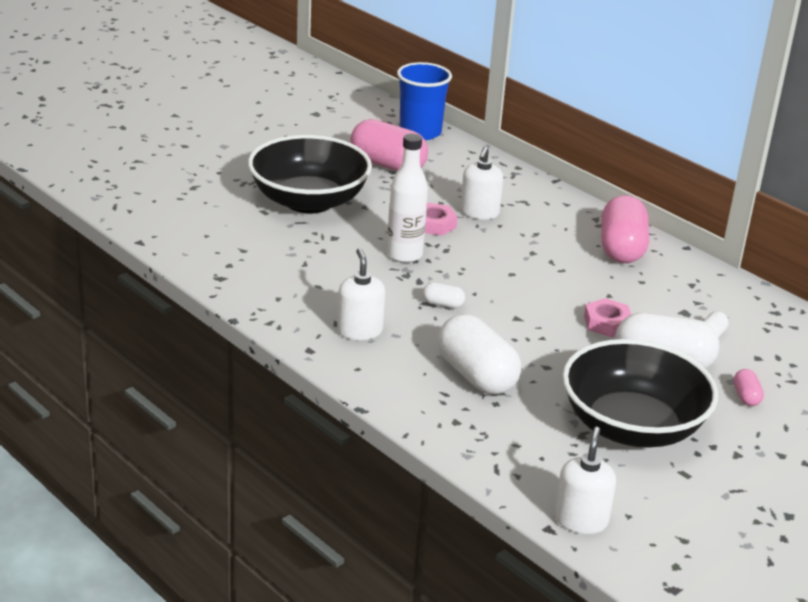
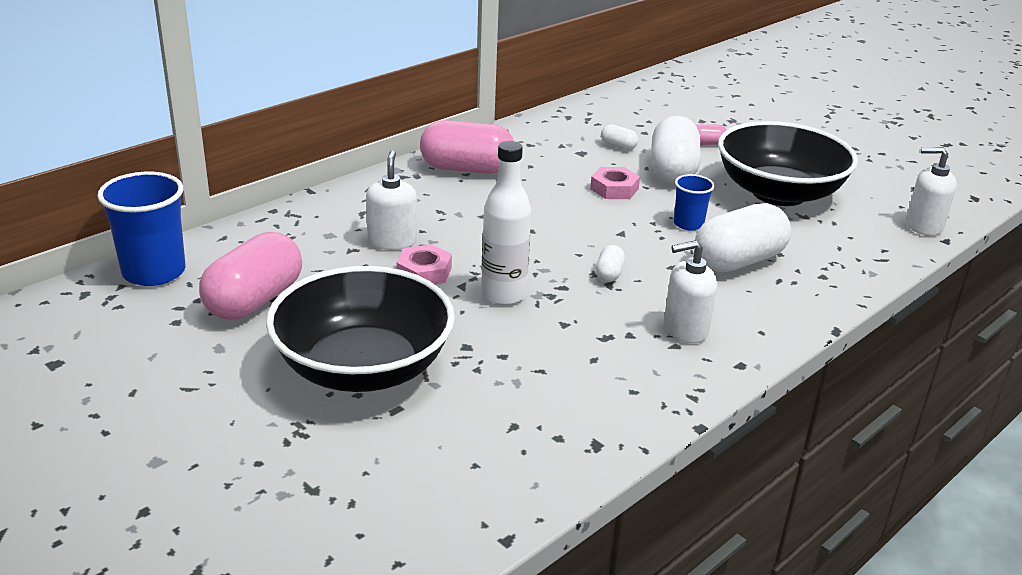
camera: 90 degrees left, 0 degrees up
(479, 212) = (392, 241): white soap dispenser -> white soap dispenser turned 105 degrees counterclockwise
(544, 357) = (688, 224): none -> blue cup

